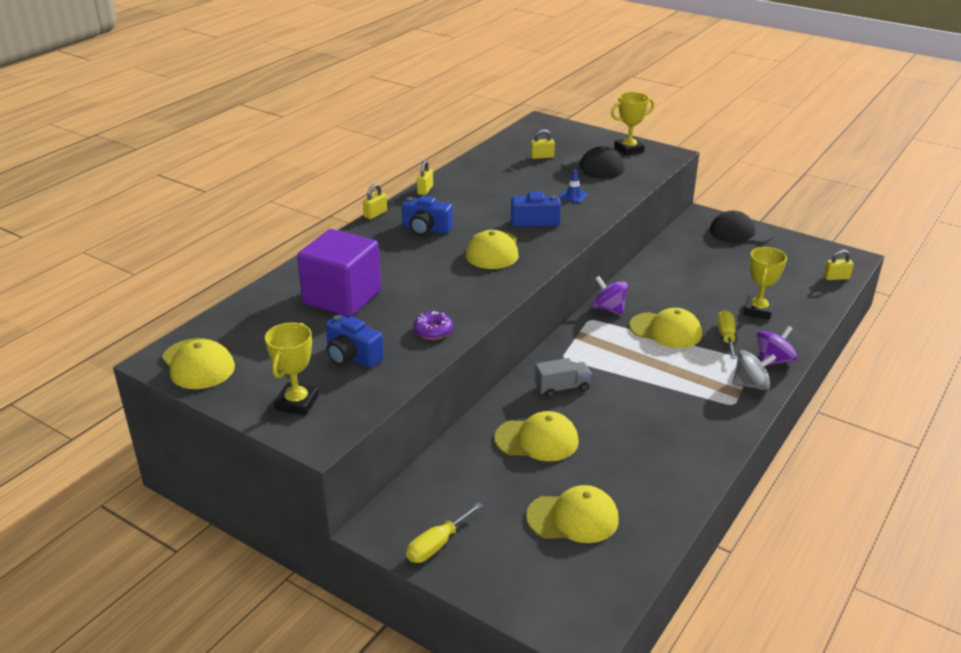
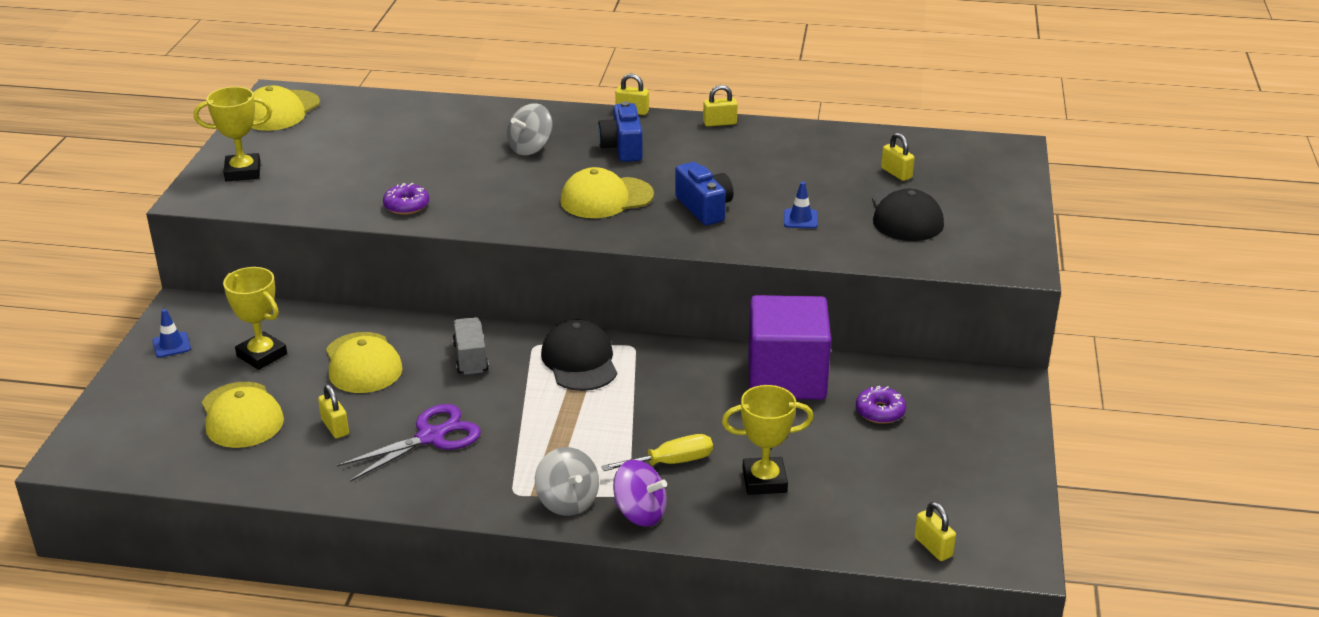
camera: 65 degrees right, 0 degrees up
(342, 297) = (440, 142): purple cube -> purple cube (786, 378)
(352, 356) = (333, 176): blue camera -> none
(391, 262) = (530, 148): none -> grey spinning top
(437, 545) = (171, 345): yellow screwdriver -> blue traffic cone
(562, 388) = (470, 358): grey truck -> grey truck turned 150 degrees counterclockwise
(608, 309) = (668, 354): purple spinning top -> none
(615, 470) = (335, 427): none -> yellow padlock
(629, 149) = (996, 231): yellow trophy -> yellow trophy (262, 355)
(652, 426) = (431, 437): none -> purple scissors
(665, 330) = (650, 409): yellow cap -> none
(708, 258) = (880, 411): none -> purple donut
(740, 232) = (990, 429): black cap -> black cap (579, 361)

